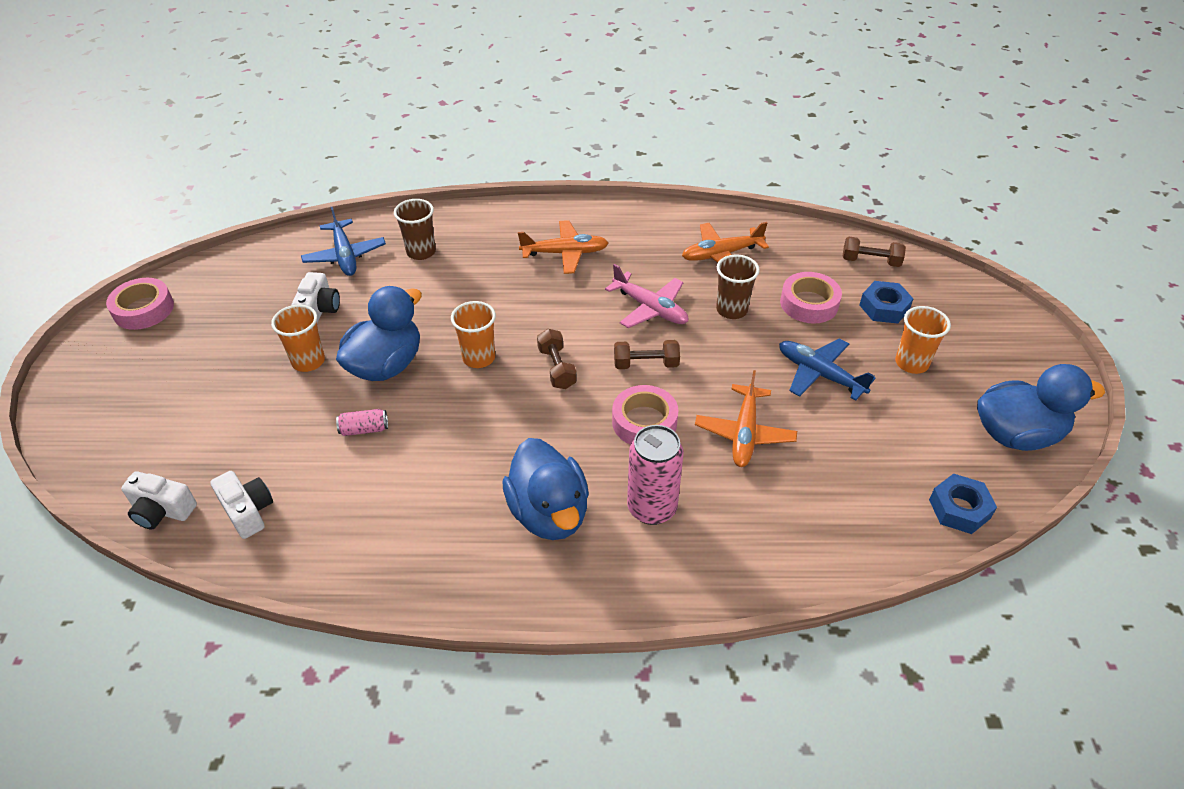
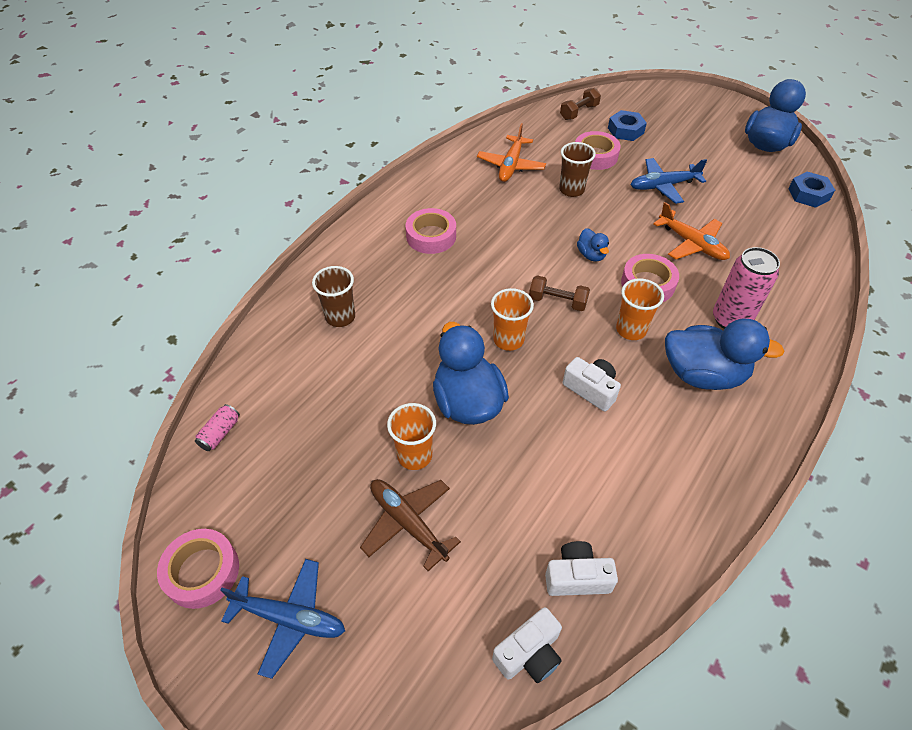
camera: 55 degrees left, 5 degrees up
(242, 388) = (408, 523): none -> brown plane
(319, 309) = (349, 419): white camera -> white camera (591, 389)
(345, 255) = (290, 370): blue plane -> blue plane (290, 618)
(364, 429) = (535, 449): pink can -> pink can (220, 433)
(565, 253) = (431, 236): orange plane -> pink tape
(646, 364) = (591, 255): brown dumbbell -> blue duck
(650, 308) = (535, 225): pink plane -> none
(911, 363) = (682, 147): orange cup -> orange cup (631, 330)

